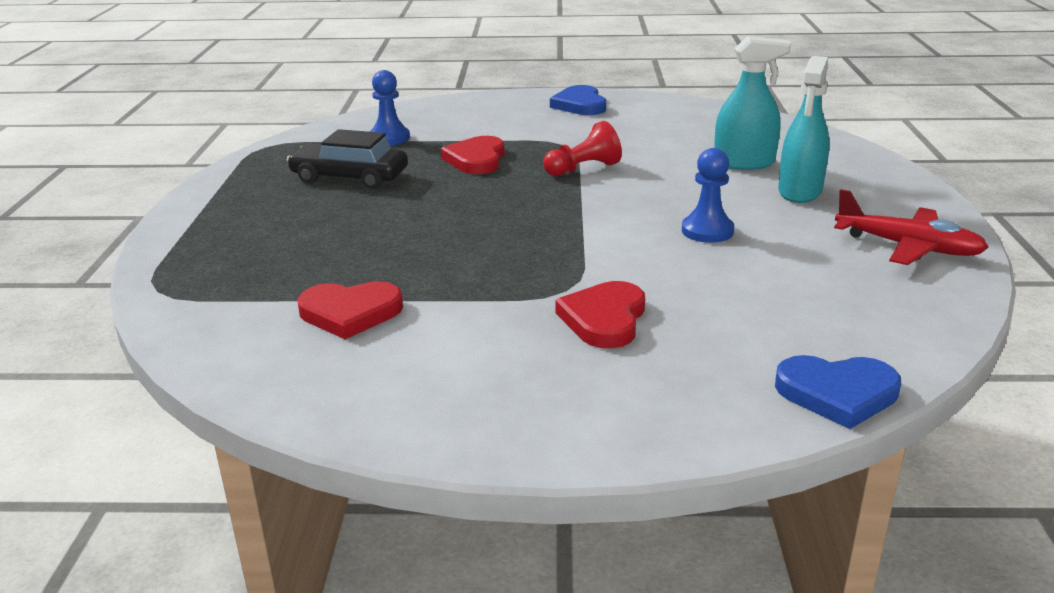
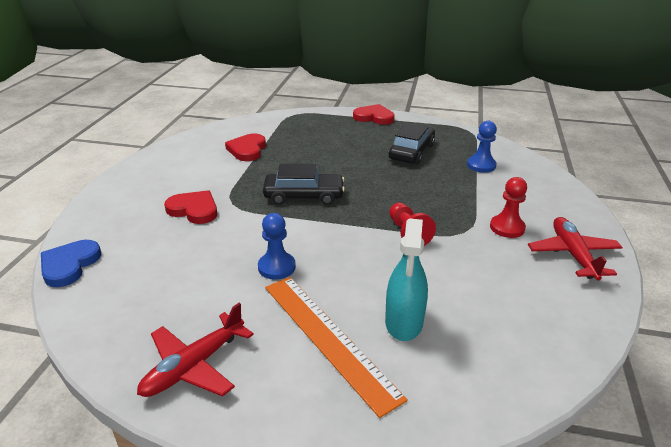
camera: 100 degrees right, 5 degrees up
(476, 159) = (434, 193): red heart -> red heart (374, 117)
(518, 237) = (304, 196): none -> black car
(544, 127) = (507, 228): none -> red pawn
(580, 105) = (573, 254): blue heart -> red plane
(800, 191) = (328, 338): turquoise spray bottle -> orange ruler

